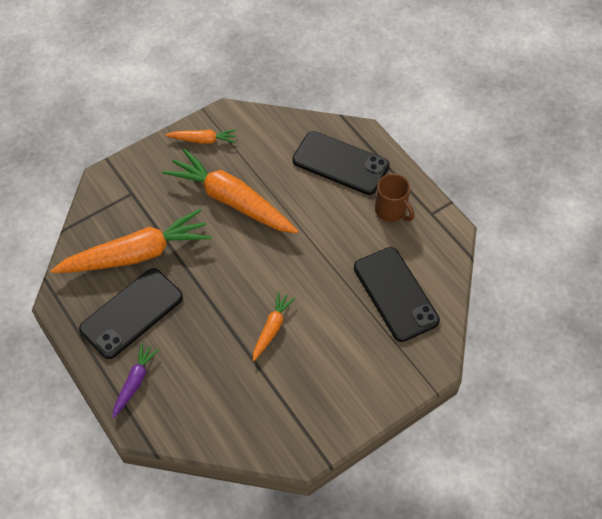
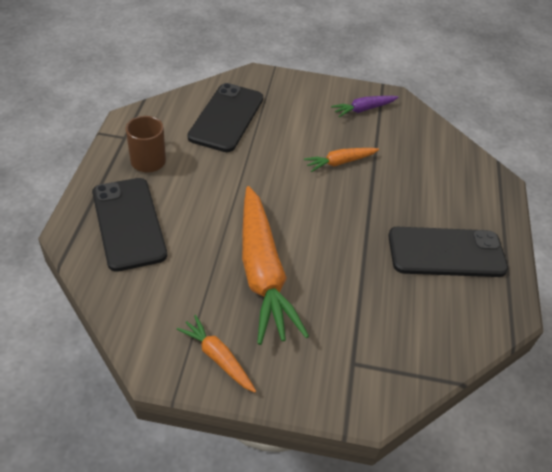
camera: 140 degrees left, 10 degrees down
(135, 382) = (482, 206): purple carrot -> purple carrot (363, 109)
(137, 254) = (400, 296): orange carrot -> none

